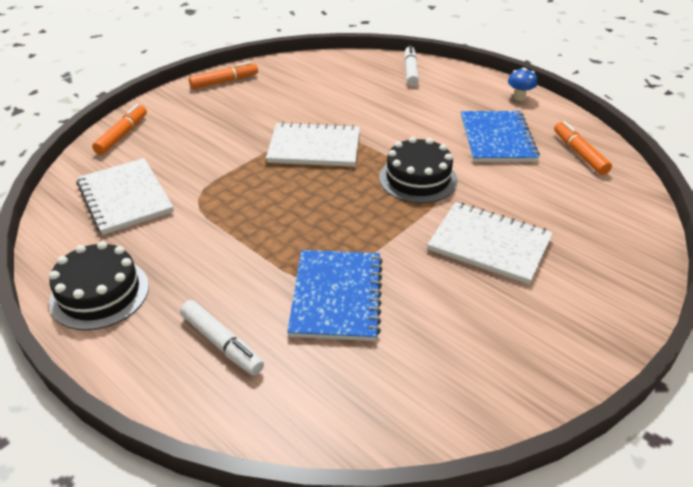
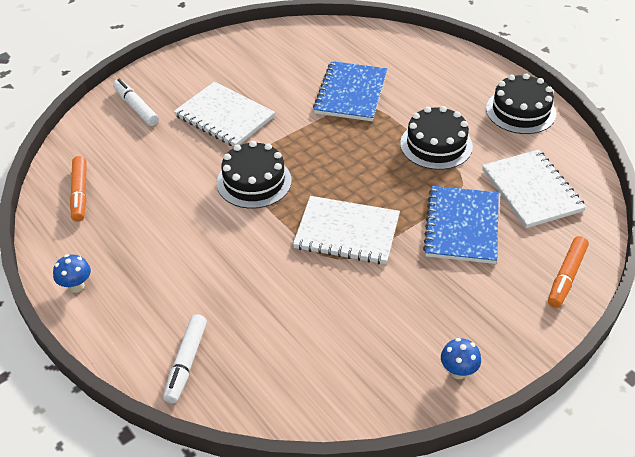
camera: 170 degrees left, 5 degrees up
(222, 235) = (436, 145): none -> black cake
(222, 343) = (429, 75): white marker -> white marker (136, 107)
(224, 81) = (458, 371): orange marker -> blue mushroom
(497, 139) = (148, 222): blue notebook -> blue notebook (461, 226)

